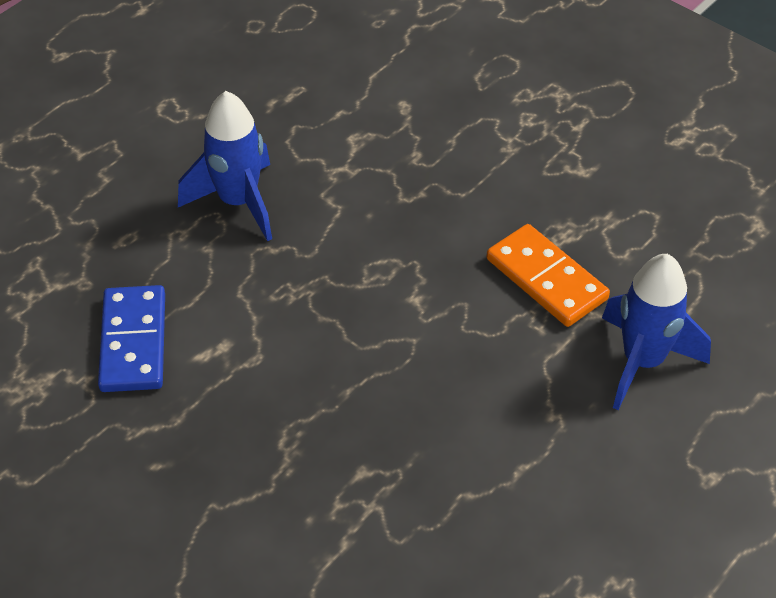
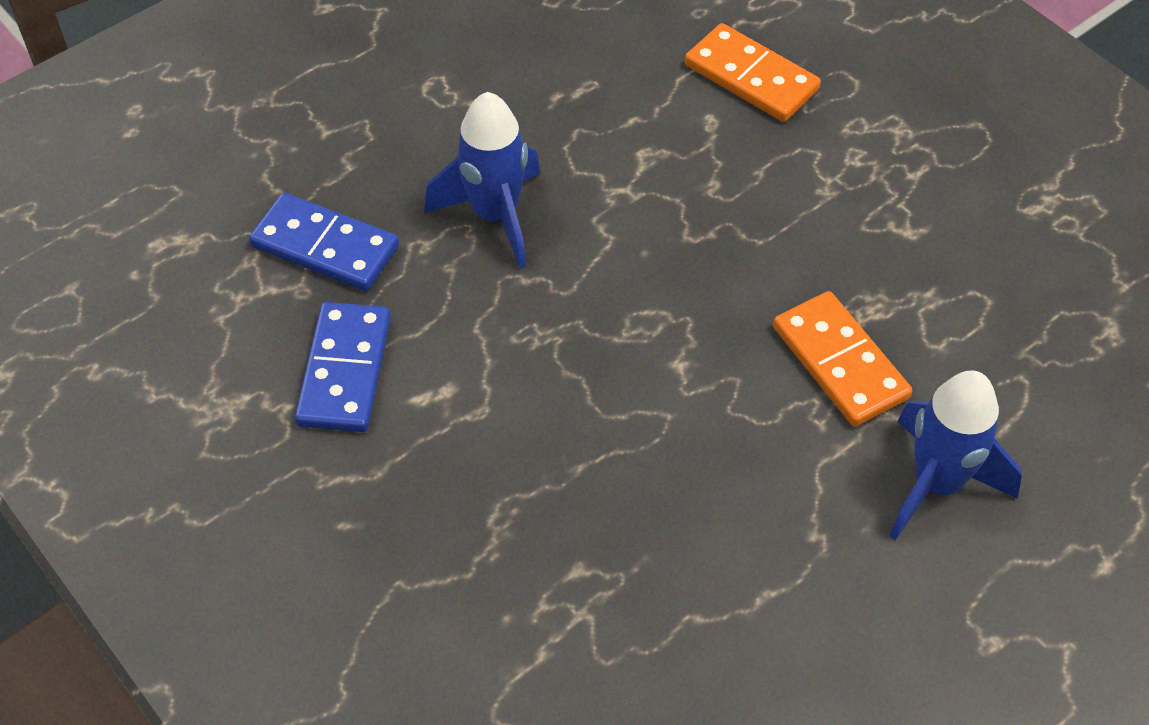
camera: 10 degrees right, 5 degrees up
(97, 245) = (325, 247): none -> blue domino
(431, 68) = (751, 77): none -> orange domino

